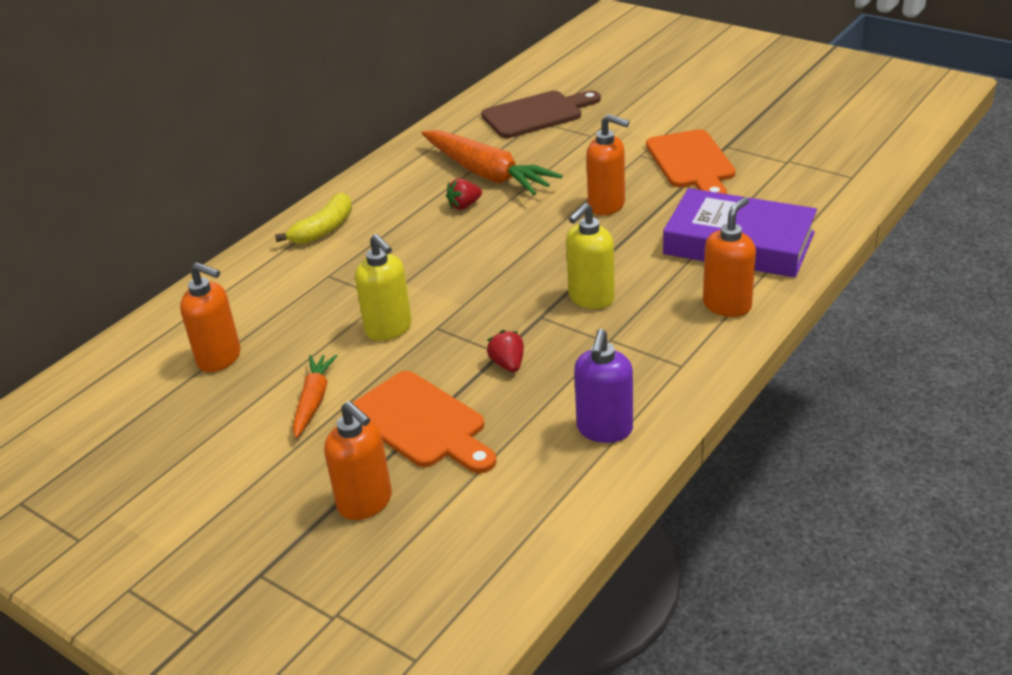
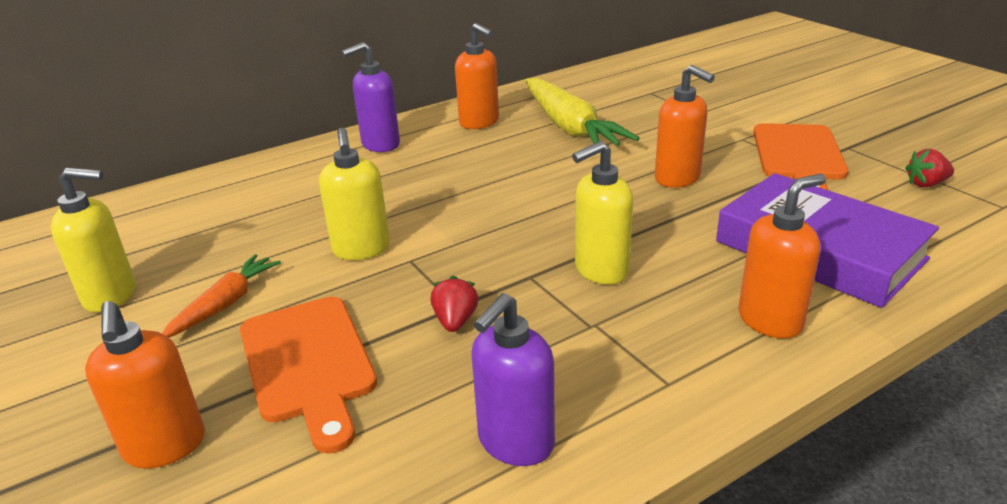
camera: 20 degrees right, 5 degrees down
(206, 421) = (111, 296): none -> yellow soap dispenser
(220, 358) = (184, 237): orange soap dispenser -> orange soap dispenser (479, 122)
(323, 229) = (380, 145): yellow banana -> purple soap dispenser
(464, 206) = (527, 150): red strawberry -> red strawberry (926, 184)
(487, 174) = (569, 127): orange carrot -> yellow carrot
(536, 114) = (653, 87): brown cutting board -> none

